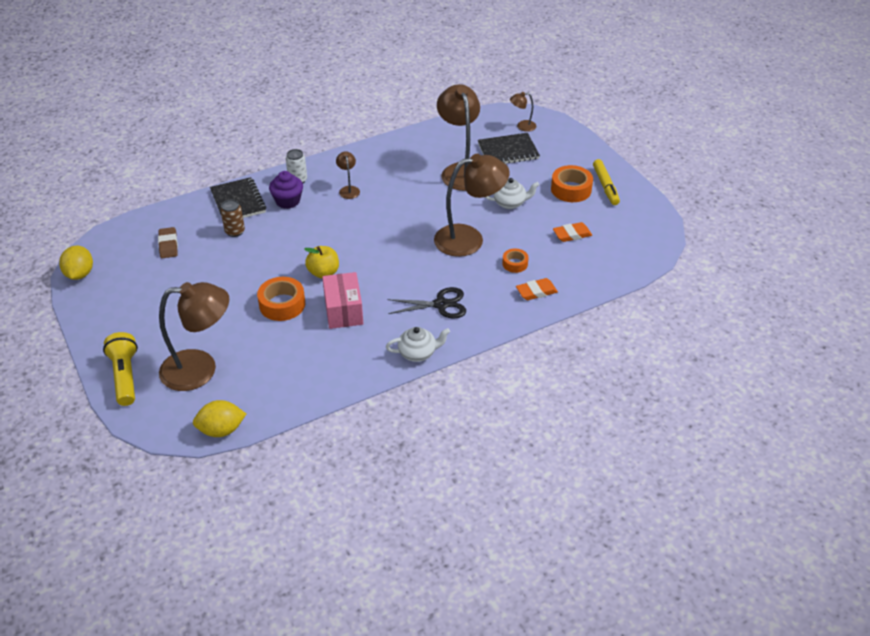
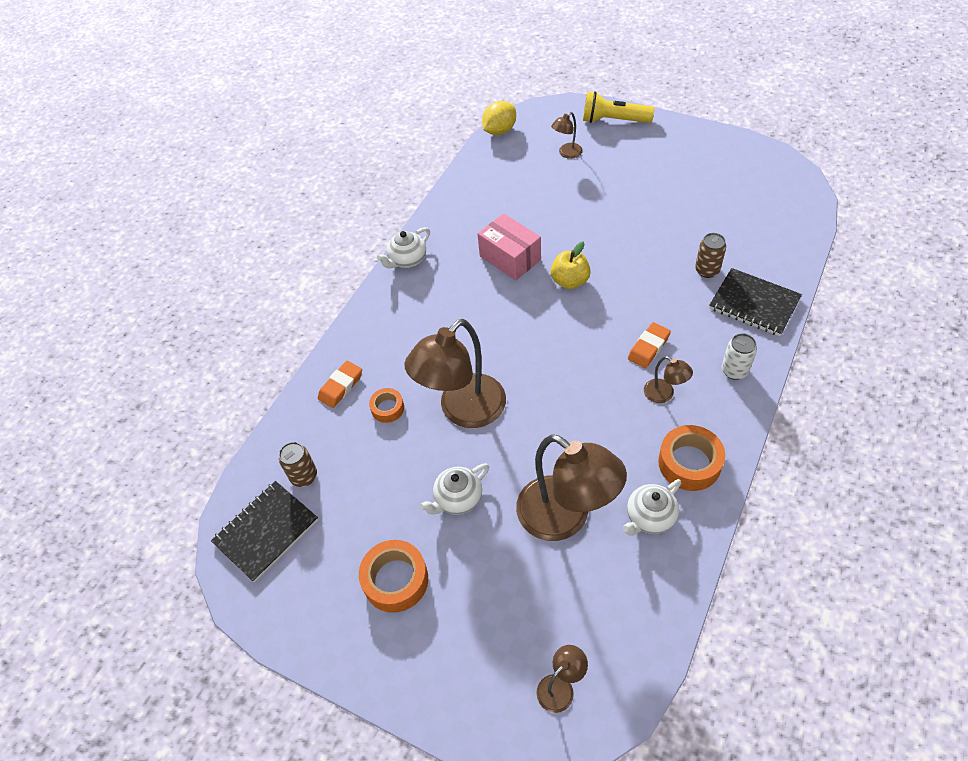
camera: 150 degrees right, 10 degrees up
(80, 274) = (770, 157): yellow lemon -> none
(125, 376) = (613, 120): yellow flashlight -> yellow flashlight turned 150 degrees clockwise
(168, 245) = (743, 222): brown eraser -> none
(200, 369) = (567, 153): brown lamp -> brown lamp, size x0.45
(282, 304) = (569, 232): orange tape -> orange tape (689, 463)
(288, 201) = (707, 336): purple cupcake -> none
(420, 152) = (650, 517): none -> white teapot
(441, 304) = (426, 315): black scissors -> none
(508, 151) = (536, 605): black notebook -> black notebook (266, 531)
(572, 234) = (348, 494): orange eraser -> orange eraser (648, 347)
(593, 255) = (304, 476): none -> brown can
(605, 186) = (351, 620): yellow marker -> none

